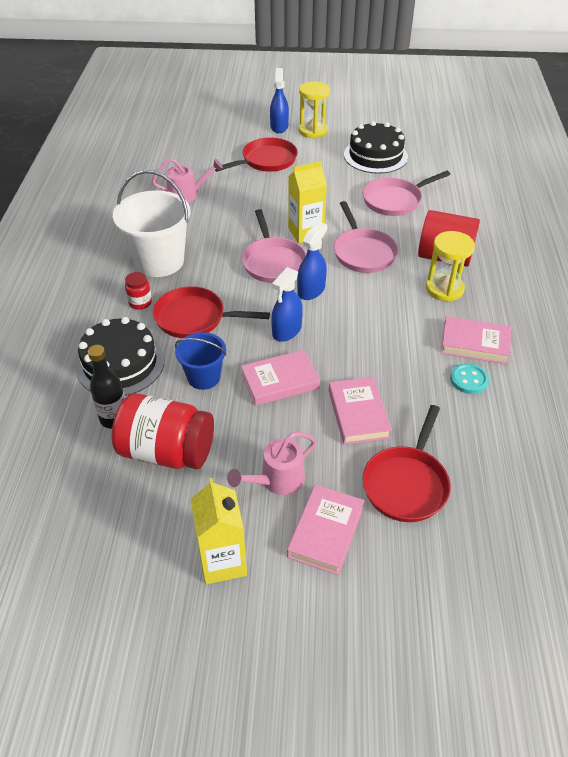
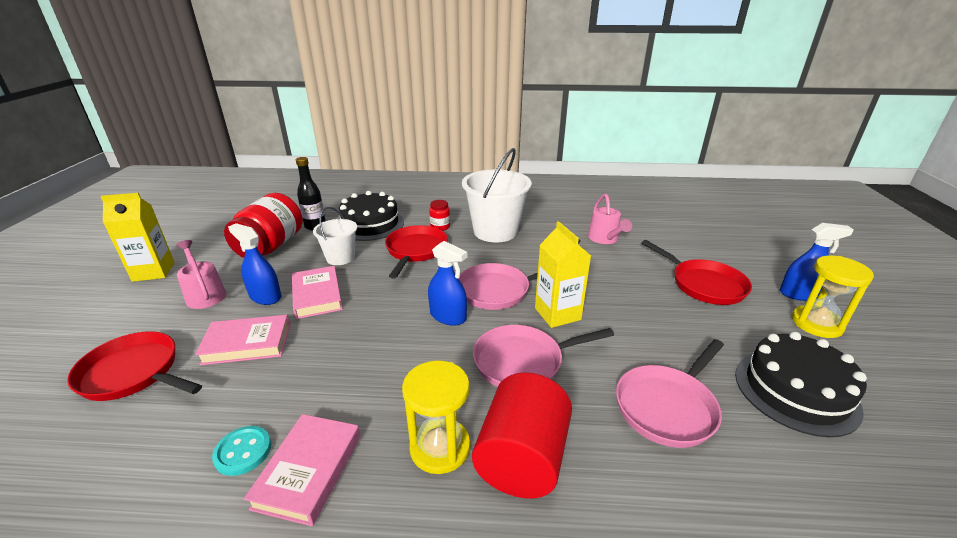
camera: 90 degrees right, 15 degrees down
(204, 377) = (340, 258): blue bucket -> white bucket
(287, 330) = (386, 299): blue spray bottle -> blue spray bottle (265, 297)
(325, 532) = (131, 319): pink book -> none
(395, 200) = (668, 406): pink pan -> pink pan turned 105 degrees counterclockwise

